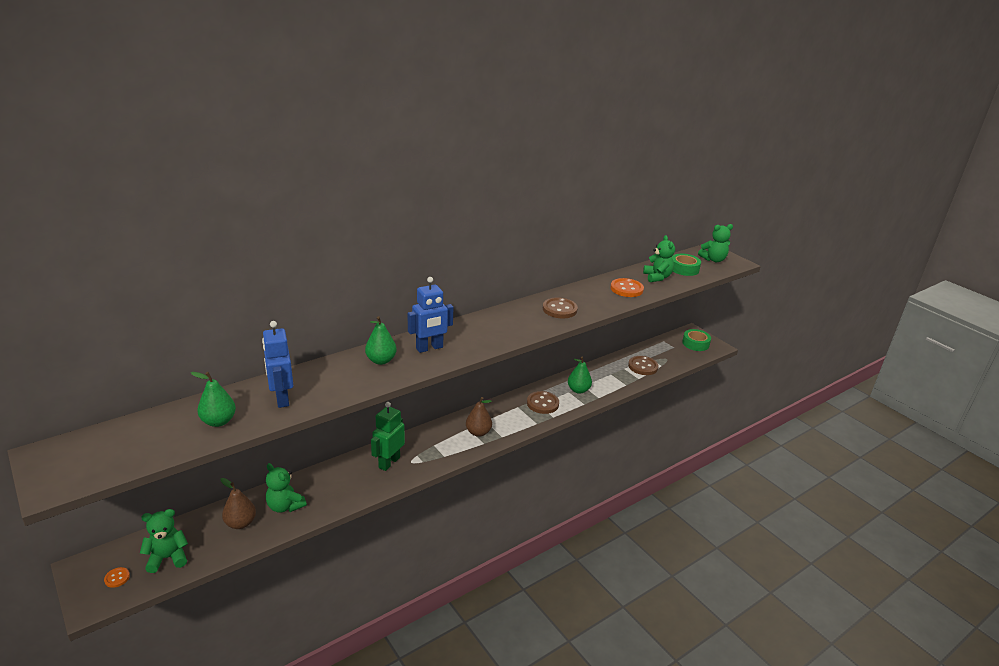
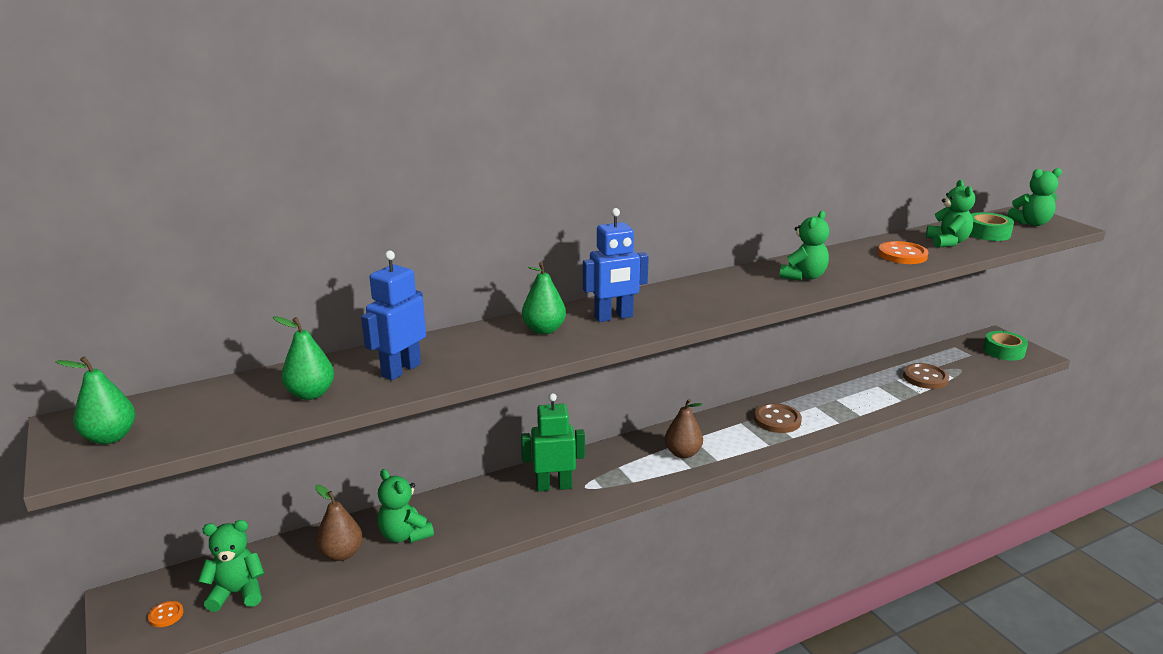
camera: 10 degrees right, 5 degrees down
(281, 398) = (401, 370): blue robot -> blue robot turned 45 degrees clockwise
(389, 462) = (554, 486): green robot -> green robot turned 45 degrees clockwise
(559, 309) = (803, 276): brown button -> green teddy bear
(578, 390) = (829, 405): green pear -> green pear (110, 437)

